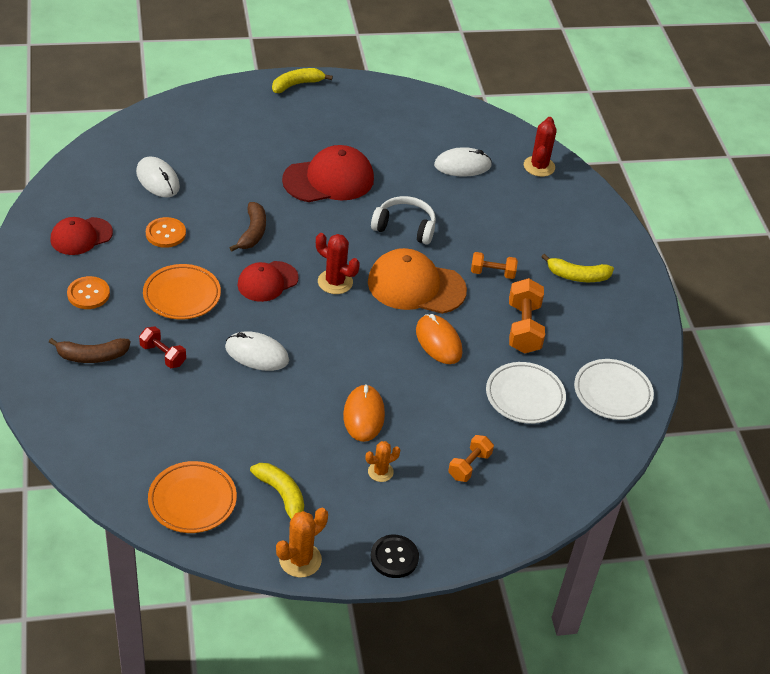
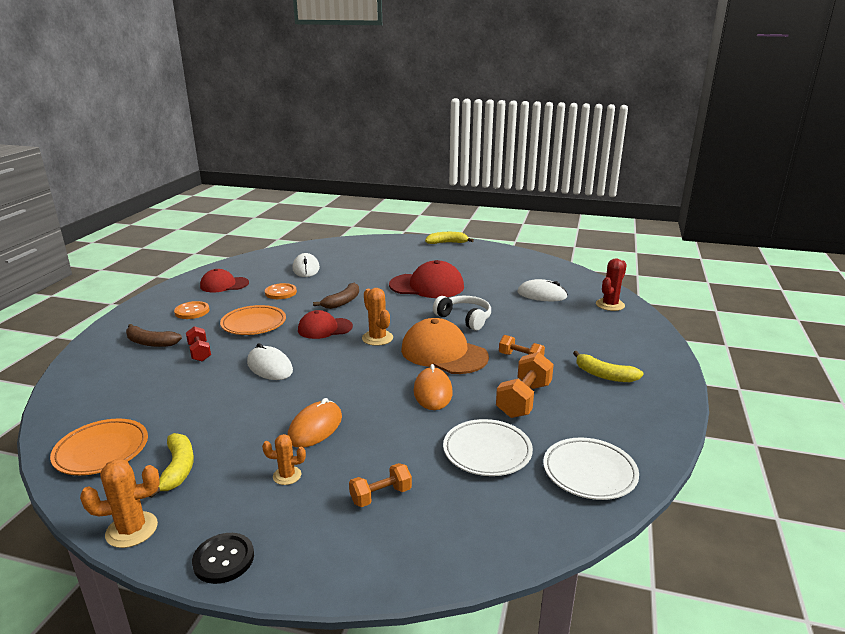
camera: 30 degrees right, 20 degrees down
(335, 282) = (377, 338): red cactus -> orange cactus

